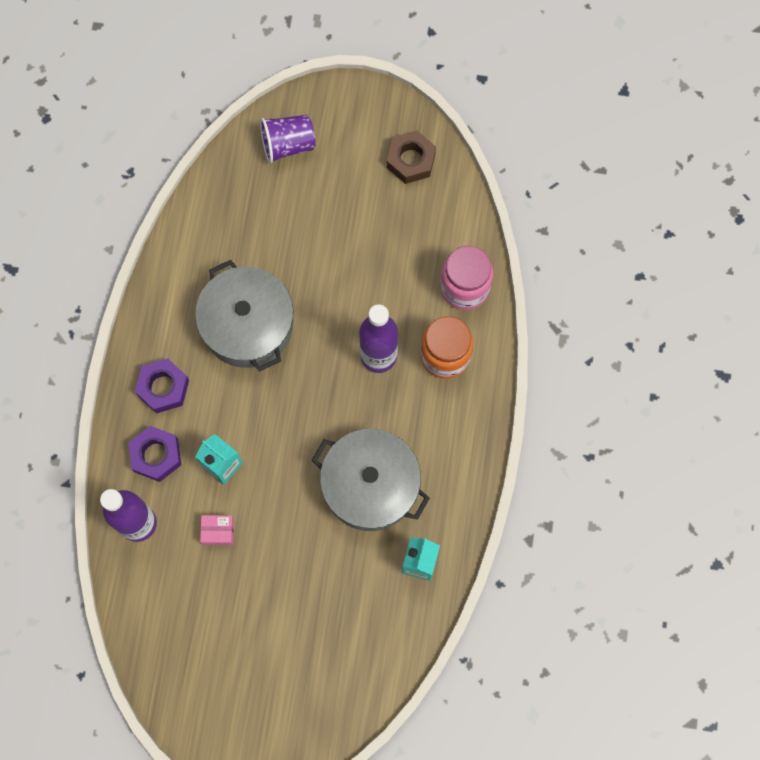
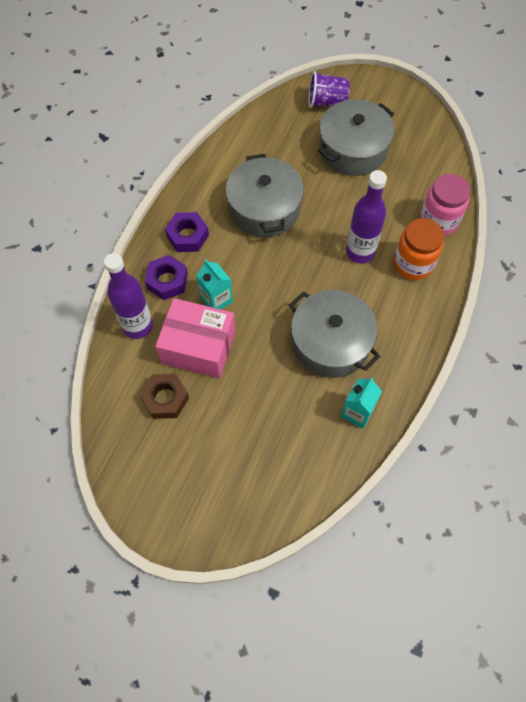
camera: 15 degrees right, 10 degrees down
(218, 531) = (198, 347): pink box -> pink box, size x2.42
(338, 210) = (353, 149): none -> grey pot
(411, 160) = (415, 130): brown nut -> brown nut (165, 399)

